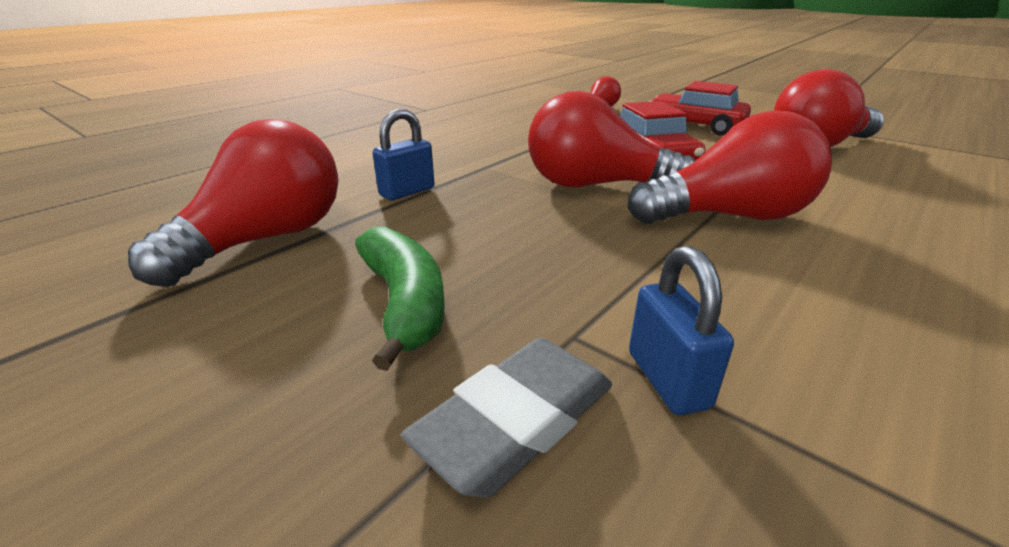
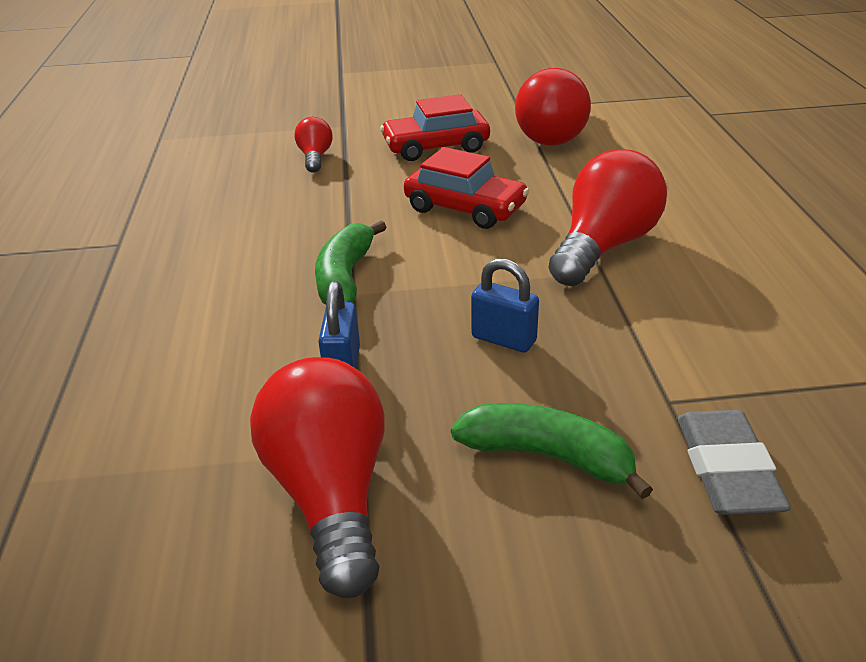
camera: 45 degrees left, 5 degrees up
(499, 159) = (346, 278): none -> green banana
(595, 185) = (477, 265): red light bulb -> none
(667, 379) = (743, 392): blue padlock -> blue padlock (504, 339)

